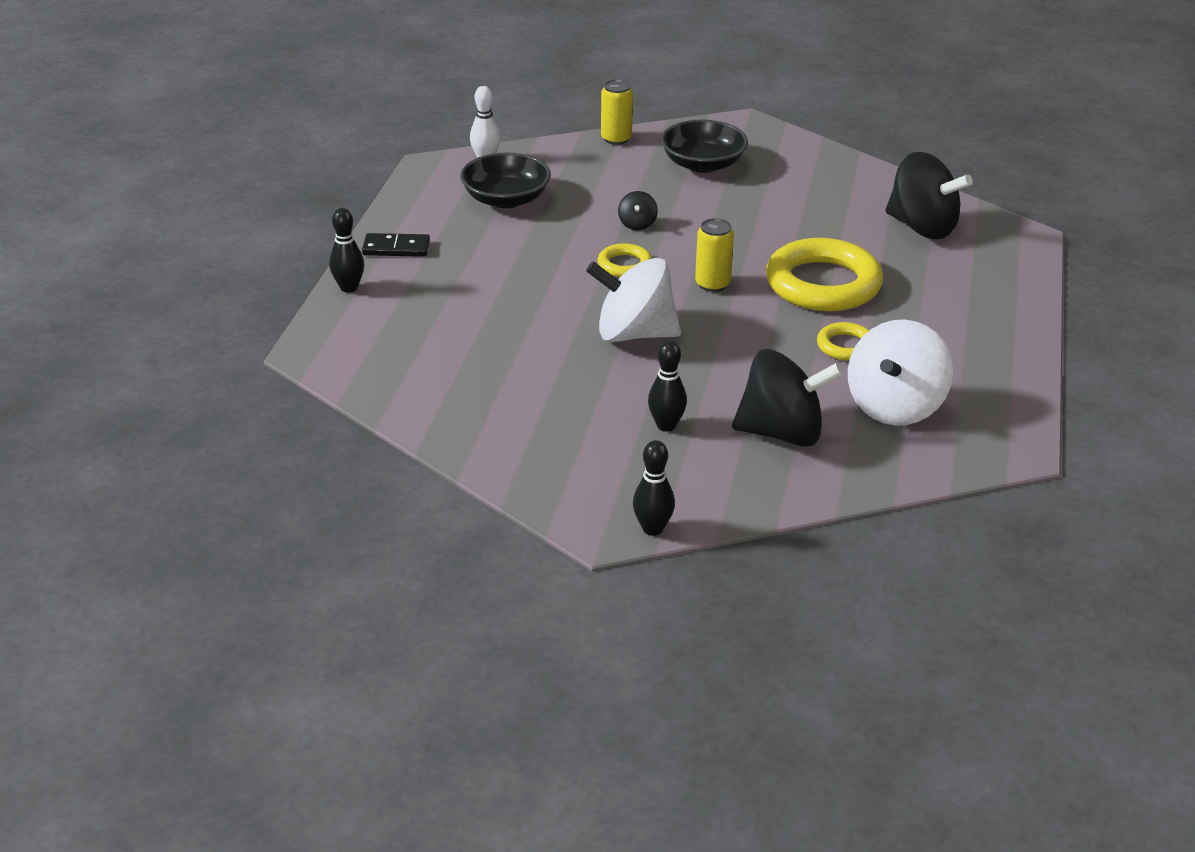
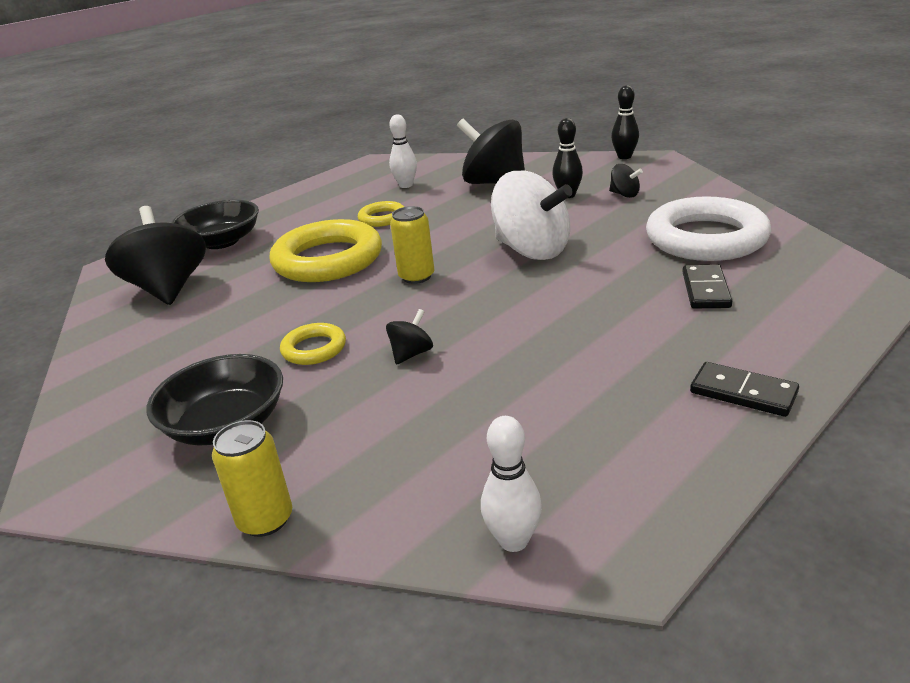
camera: 145 degrees left, 5 degrees down
(349, 288) = (823, 350): black bowling pin -> none
(449, 322) = (705, 290): none -> black domino
(472, 383) = (706, 238): none -> white ring
(506, 199) = (539, 438): black bowl -> black bowl (221, 241)
(598, 439) = (624, 194): none -> black spinning top
(624, 265) = (476, 310): yellow ring -> yellow ring (314, 349)
(895, 407) = (406, 185): white spinning top -> white bowling pin

